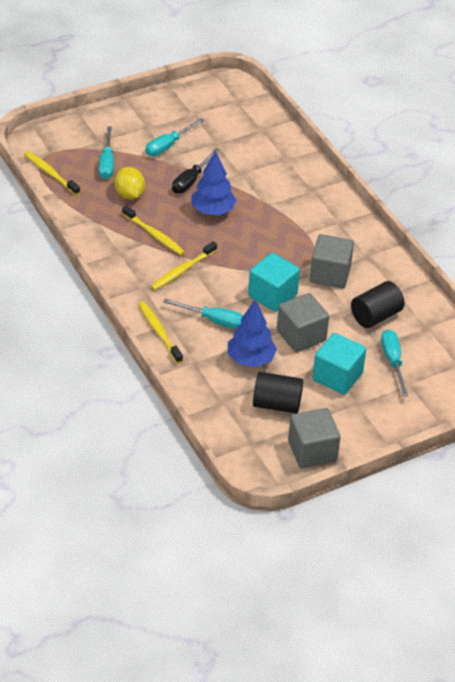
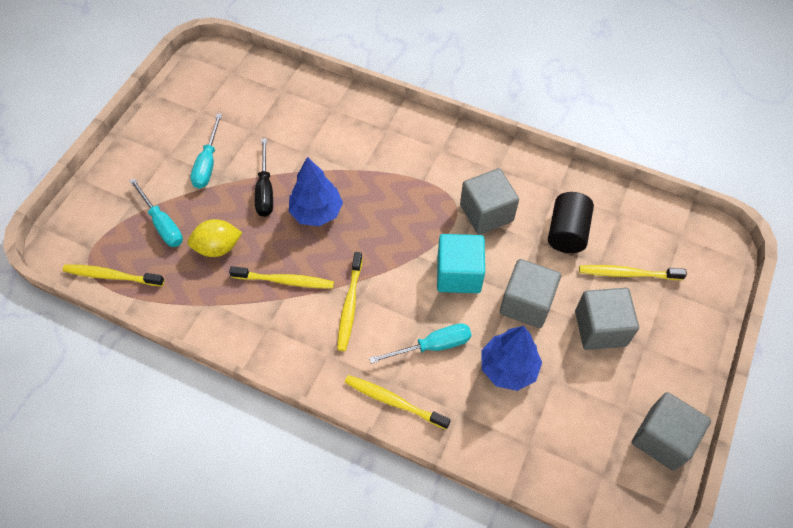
camera: 35 degrees left, 15 degrees up
(129, 194) = (218, 247): yellow lemon -> yellow lemon turned 45 degrees counterclockwise
(277, 404) = (580, 405): black cylinder -> none
(337, 377) = (600, 328): turquoise cube -> grey cube
(393, 361) = (628, 274): turquoise screwdriver -> yellow toothbrush

